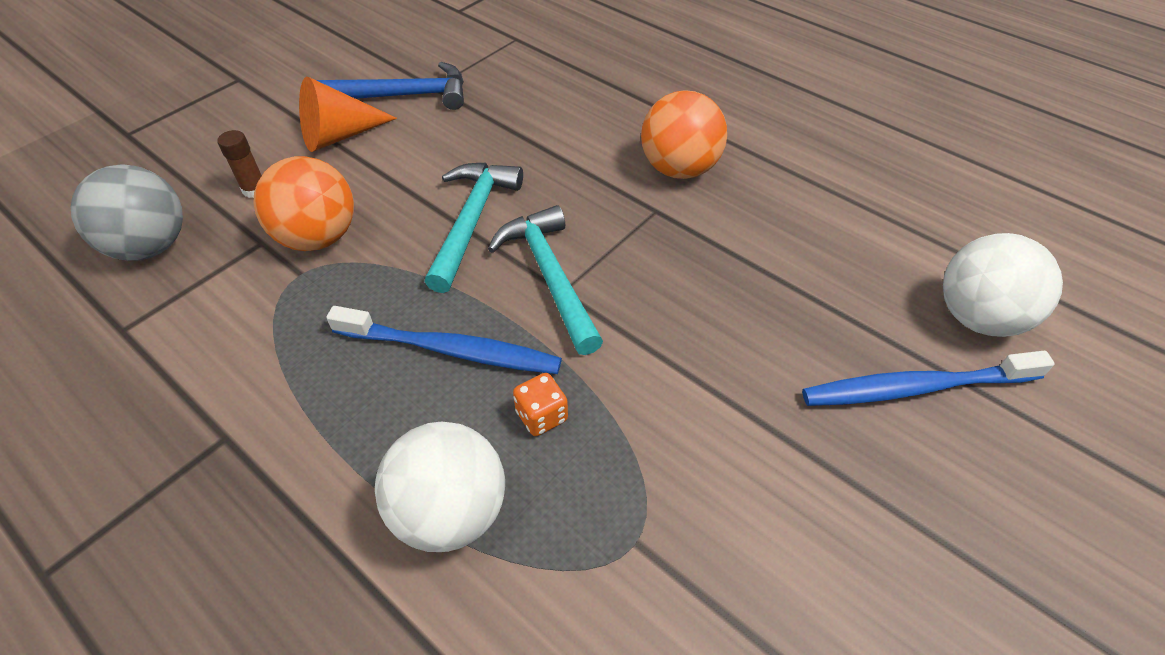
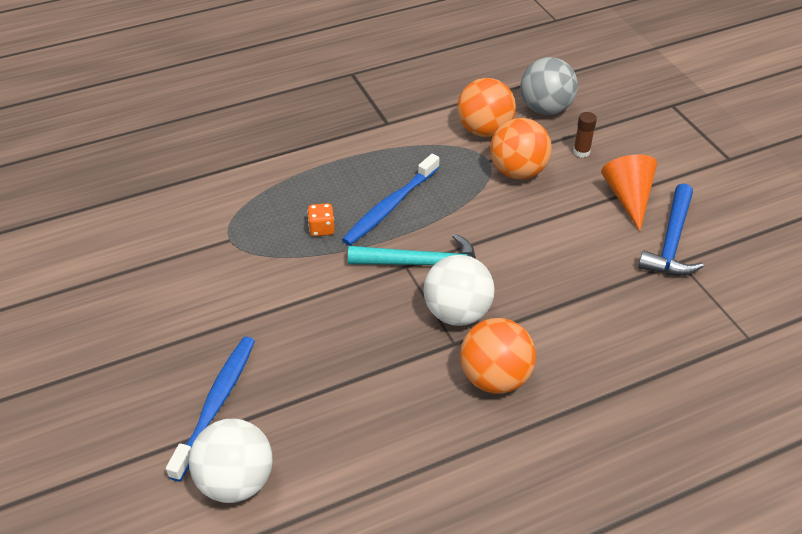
camera: 115 degrees right, 5 degrees down
(223, 299) = (484, 130): none -> orange ball
(450, 512) = (293, 184): white ball -> white ball (457, 313)
(472, 221) = (496, 242): turquoise hammer -> none

